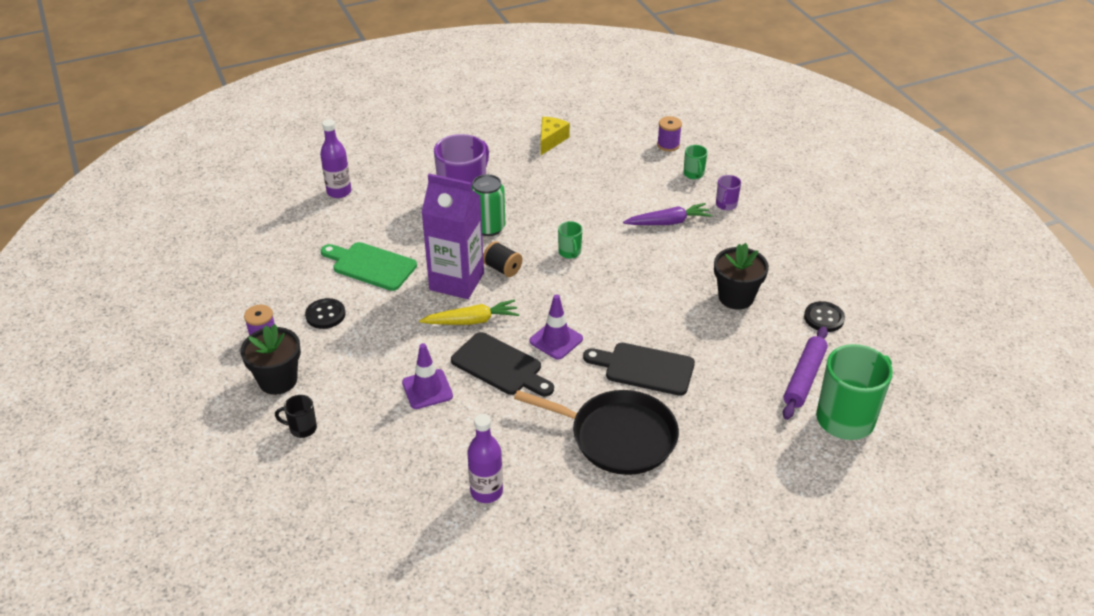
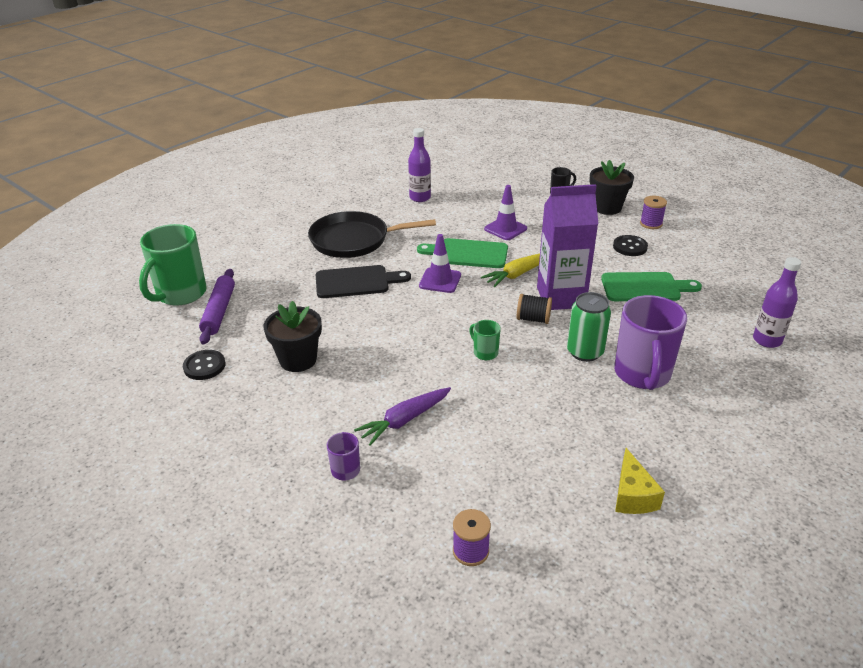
camera: 155 degrees right, 5 degrees down
(500, 366) = (468, 254): black cutting board -> green cutting board
(694, 174) = (407, 506): green mug -> none

